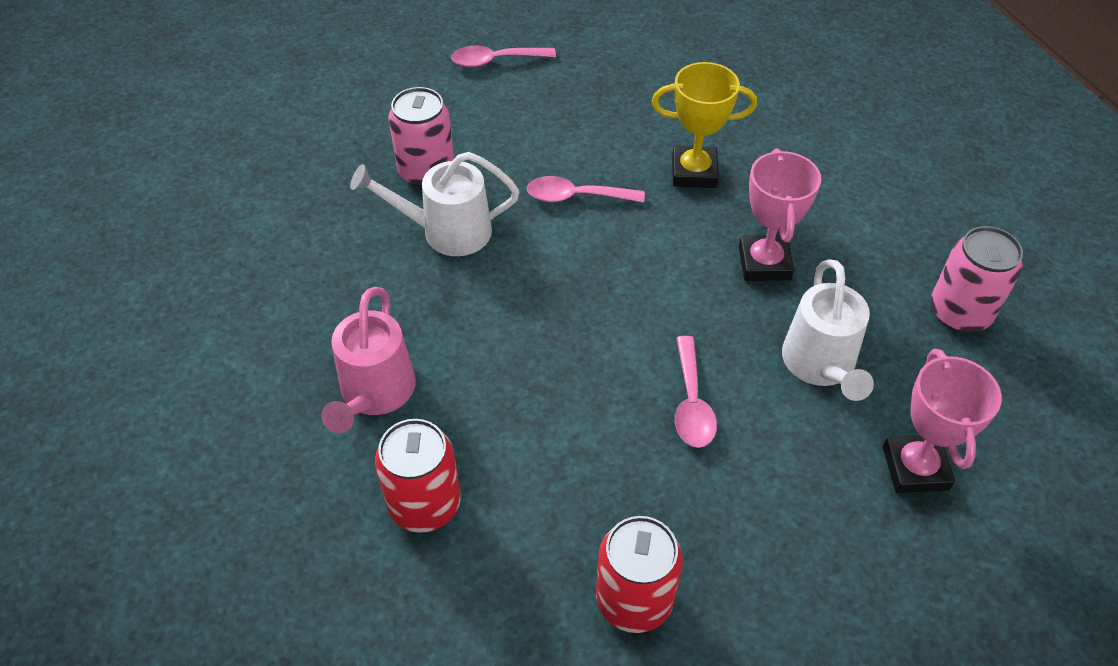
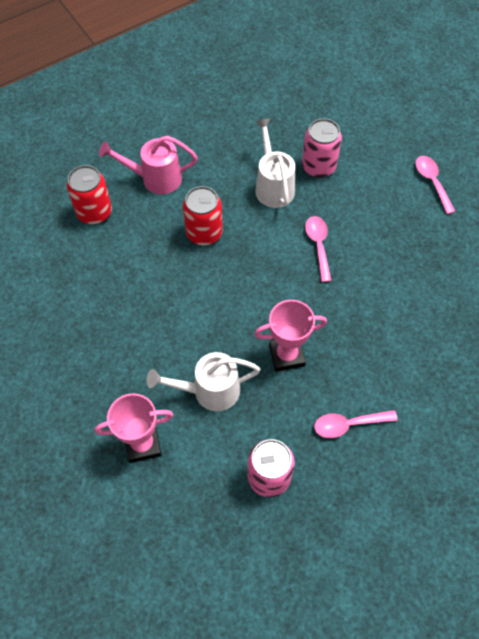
camera: 80 degrees right, 10 degrees up
(634, 600) = (50, 308): red can -> red can (204, 233)
(691, 403) = (171, 323): pink spoon -> pink spoon (348, 424)
(694, 172) = (358, 308): yellow trophy -> none

